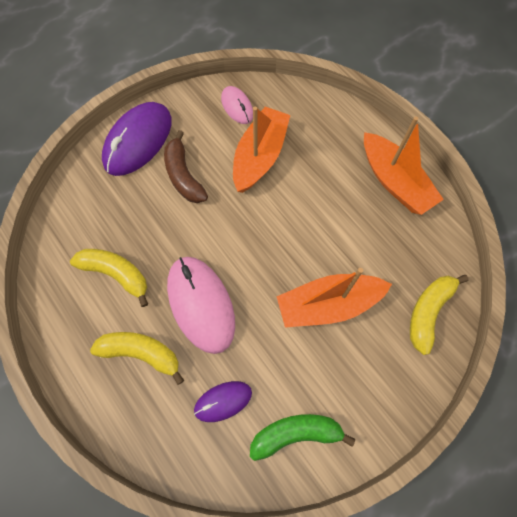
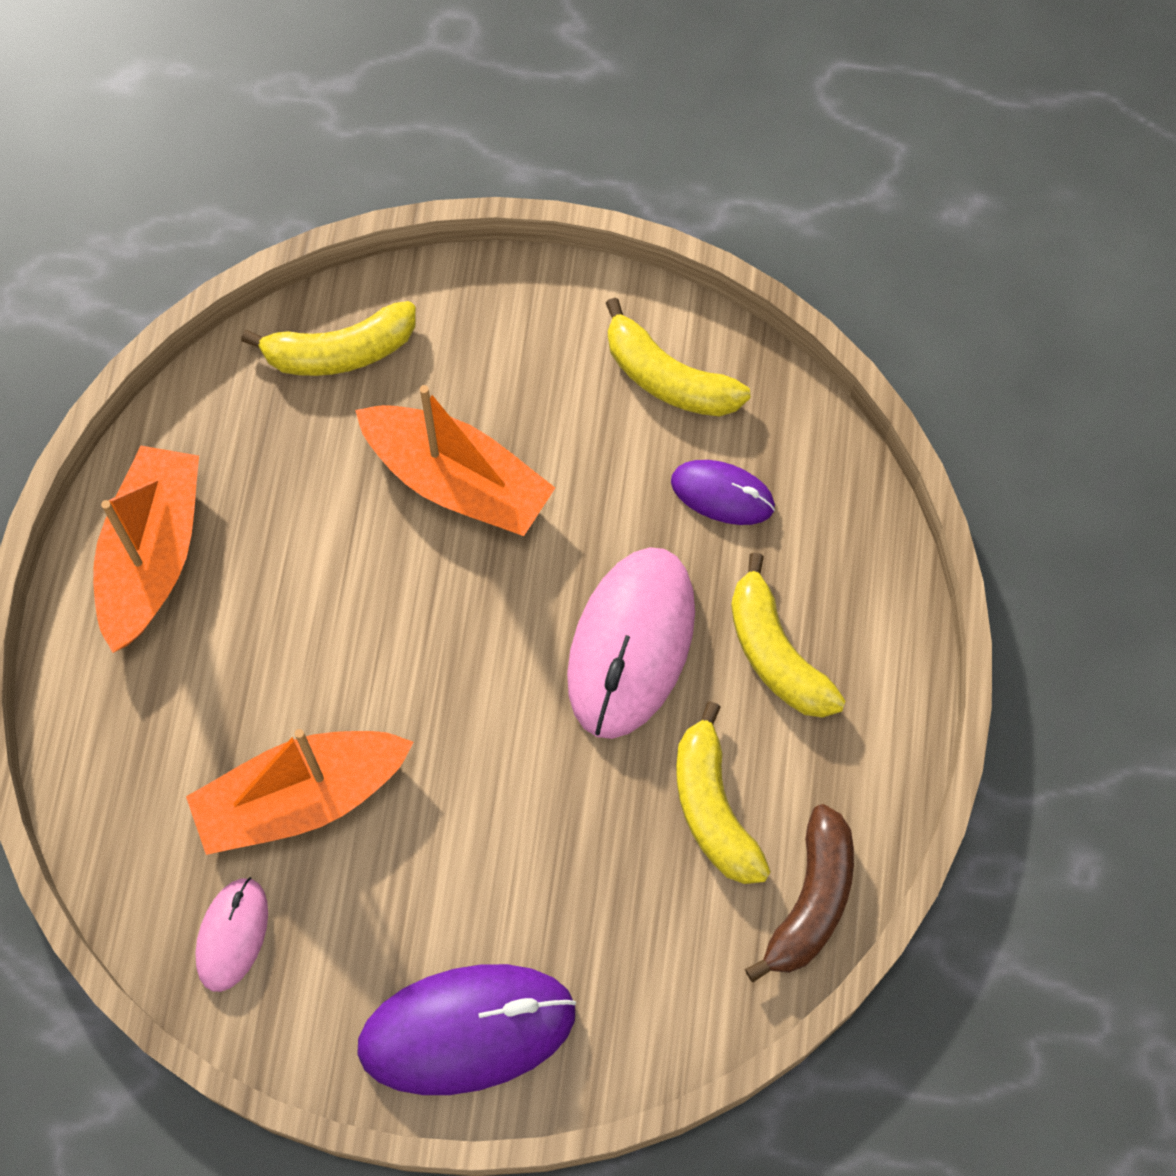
camera: 135 degrees left, 0 degrees up
(183, 175) = (456, 884): brown banana -> brown banana (811, 901)
(296, 434) = (667, 378): green banana -> yellow banana

